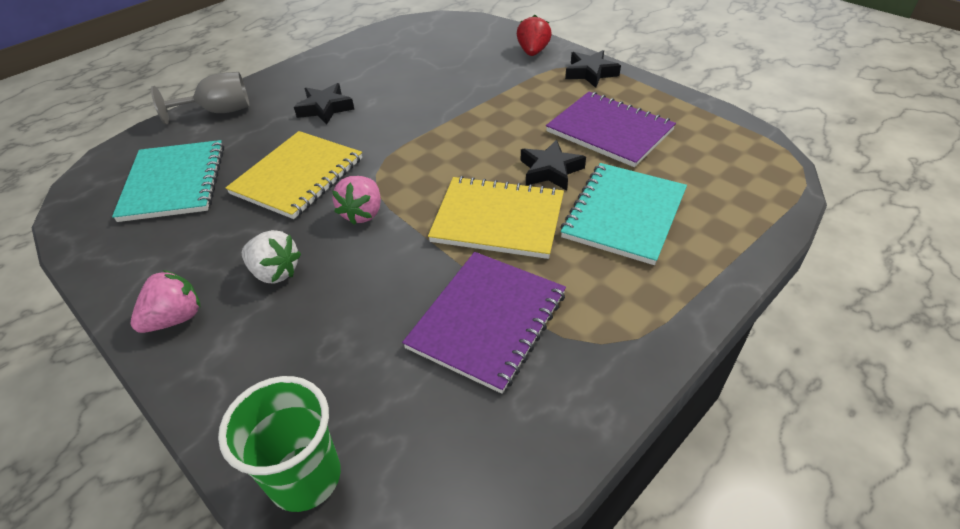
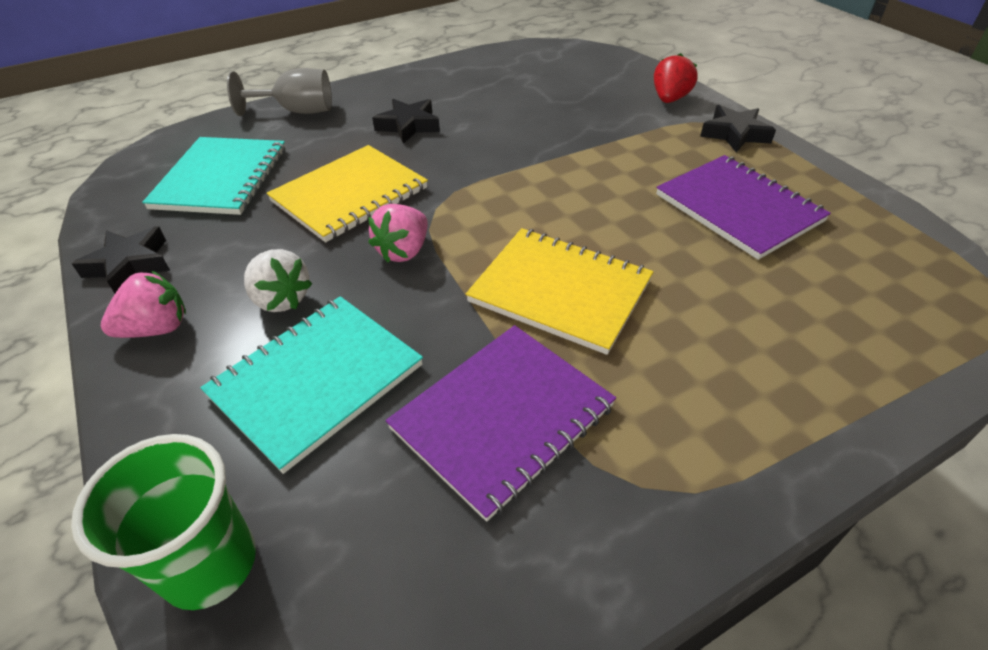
camera: 15 degrees right, 0 degrees up
(550, 170) = (646, 243): black star -> black star (129, 265)
(624, 214) = (726, 318): turquoise notebook -> turquoise notebook (316, 380)

